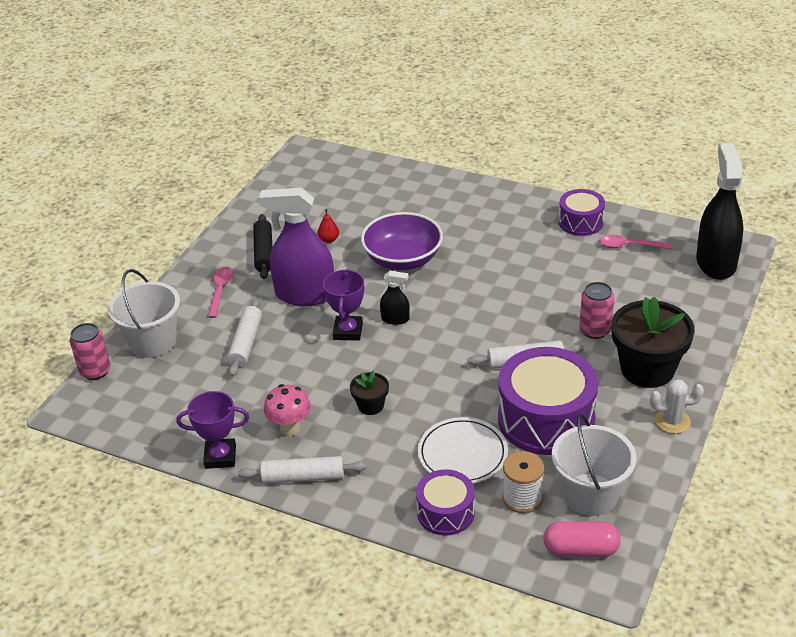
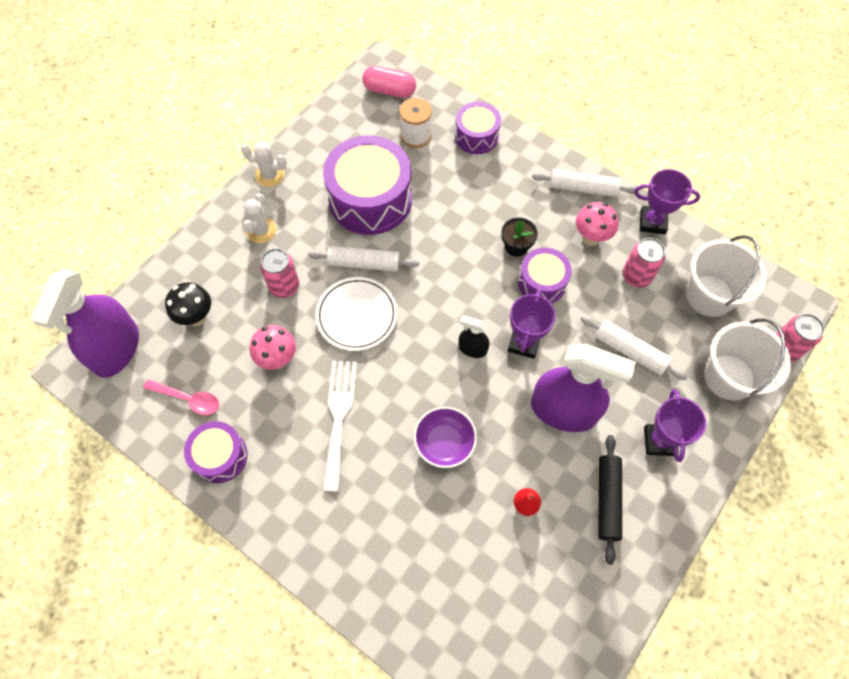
camera: 170 degrees left, 25 degrees up
(220, 291) = (659, 441): pink spoon -> purple trophy
(239, 403) = (636, 276): none -> pink can
(246, 343) = (630, 351): white rolling pin -> white rolling pin turned 75 degrees counterclockwise
(338, 379) = (542, 282): none -> purple drum
(402, 259) = (444, 443): purple bowl -> purple bowl, size x0.65
(462, 454) = (449, 182): white plate -> white plate (357, 315)
(497, 258) = (339, 417): none -> white fork
(569, 281) = (278, 359): none -> pink mushroom
(590, 494) = (364, 128): white bucket -> white bucket (709, 296)
(647, 369) = (261, 230): black flower pot -> white cactus
(662, 294) = (196, 317): none -> black mushroom
(715, 263) = (116, 349): black spray bottle -> purple spray bottle

